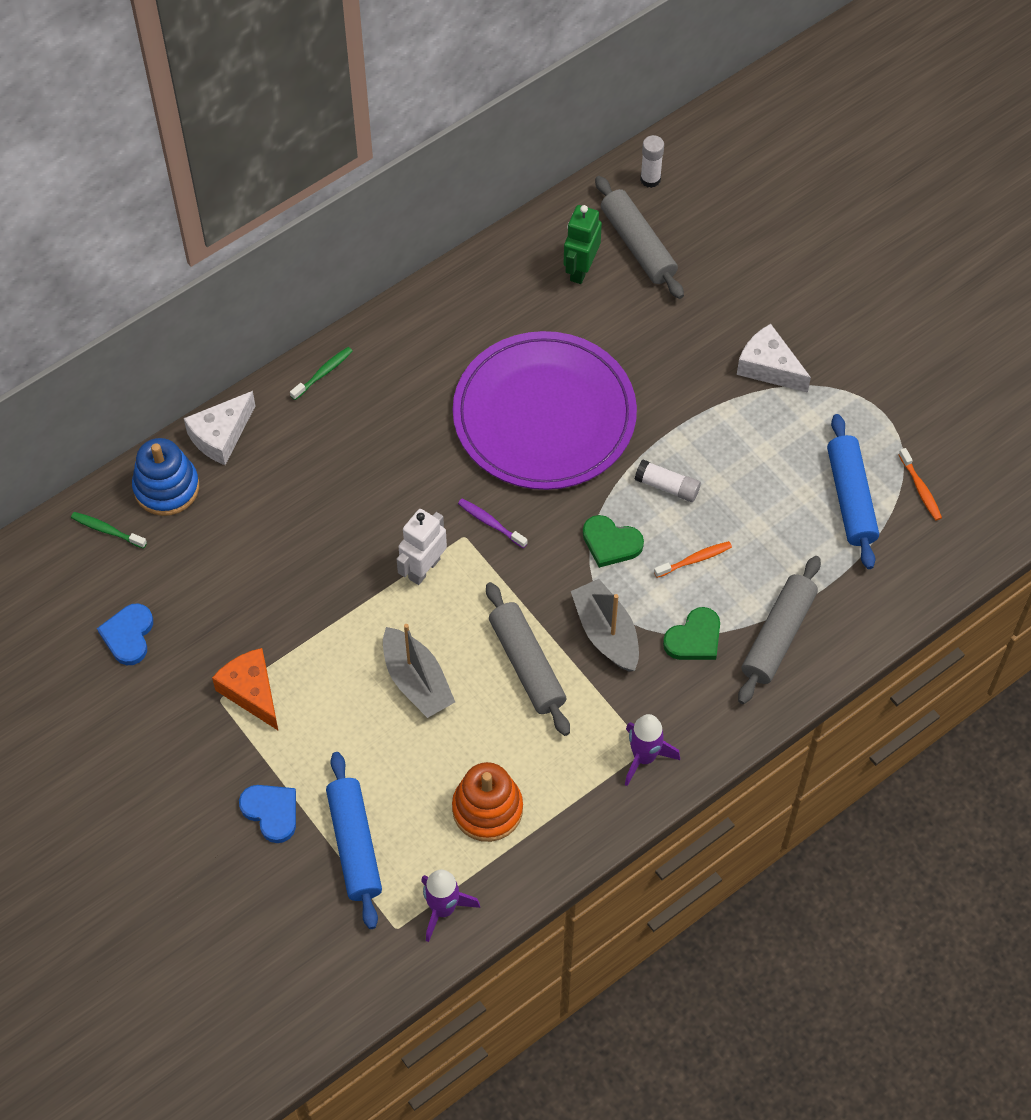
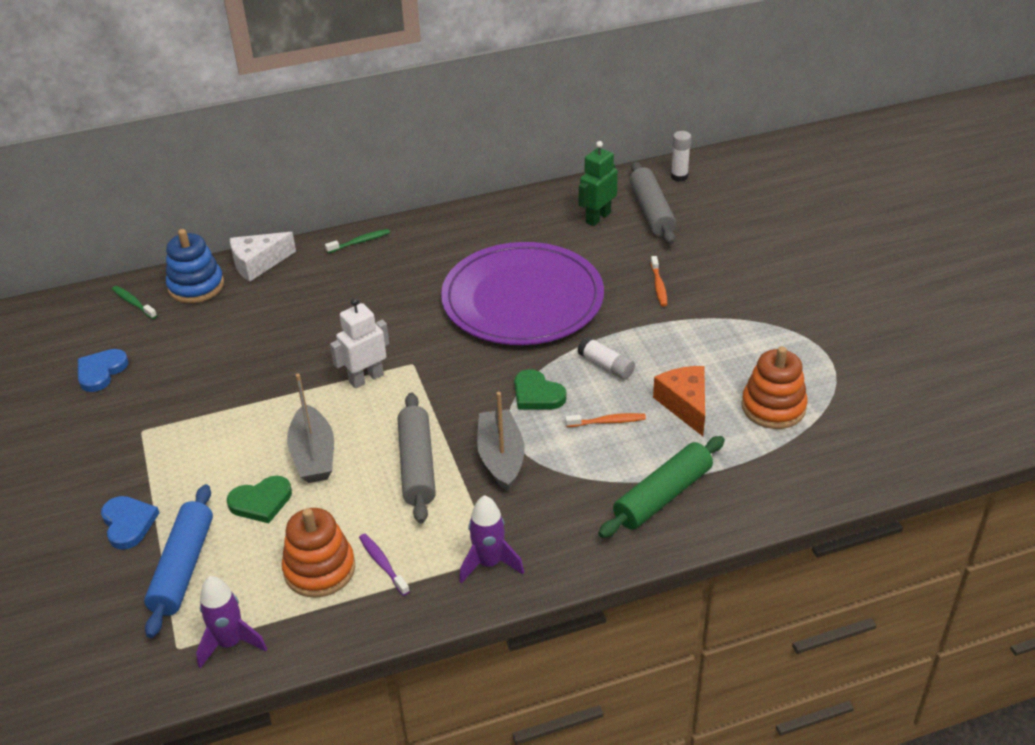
camera: 20 degrees right, 20 degrees down
(251, 692) = (171, 431): orange cheese -> orange cheese (685, 405)
(490, 523) = (439, 359): purple toothbrush -> purple toothbrush (382, 564)
(694, 638) = (581, 480): green heart -> green heart (261, 502)
(769, 367) = (731, 304): white cheese -> none
(778, 636) = (662, 496): grey rolling pin -> green rolling pin
(850, 498) = (773, 407): blue rolling pin -> orange stacking toy
(920, 489) = (844, 414): orange toothbrush -> orange toothbrush (658, 286)

